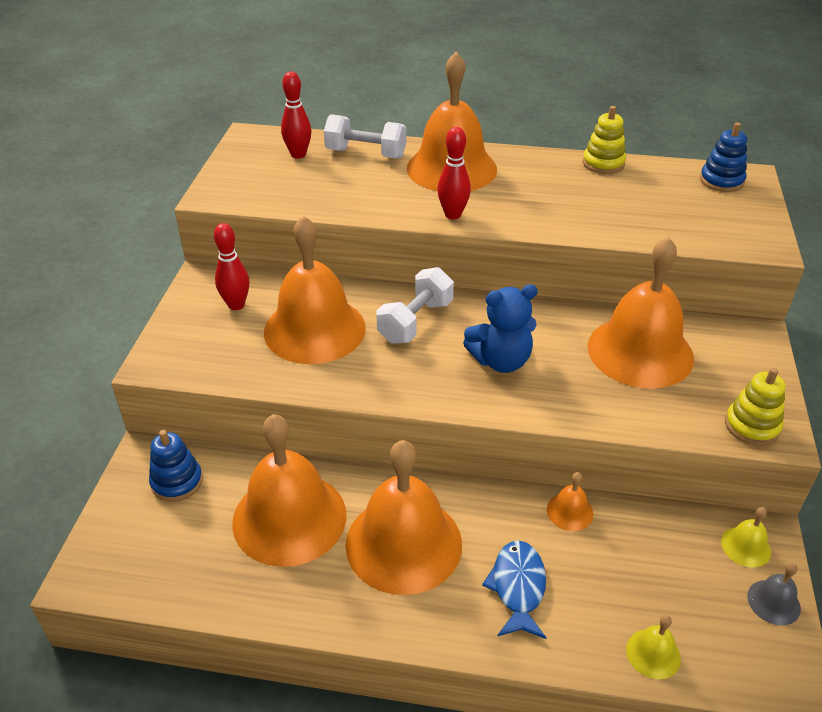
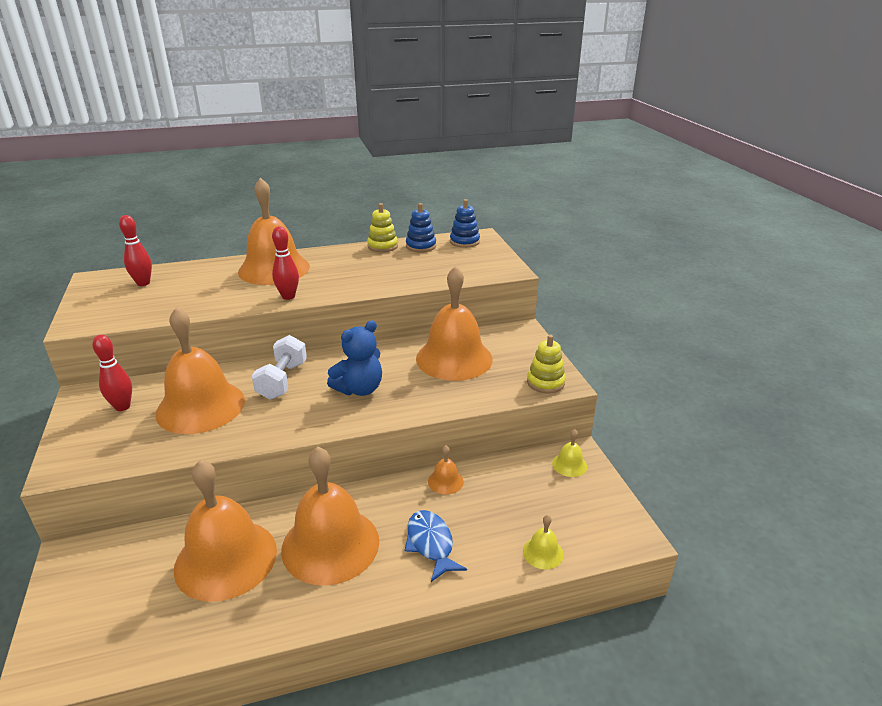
camera: 25 degrees left, 10 degrees down
(177, 482) = (108, 566): blue stacking toy -> blue stacking toy (421, 246)
(366, 154) = (201, 272): white dumbbell -> none
(773, 602) = (602, 492): grey bell -> none

